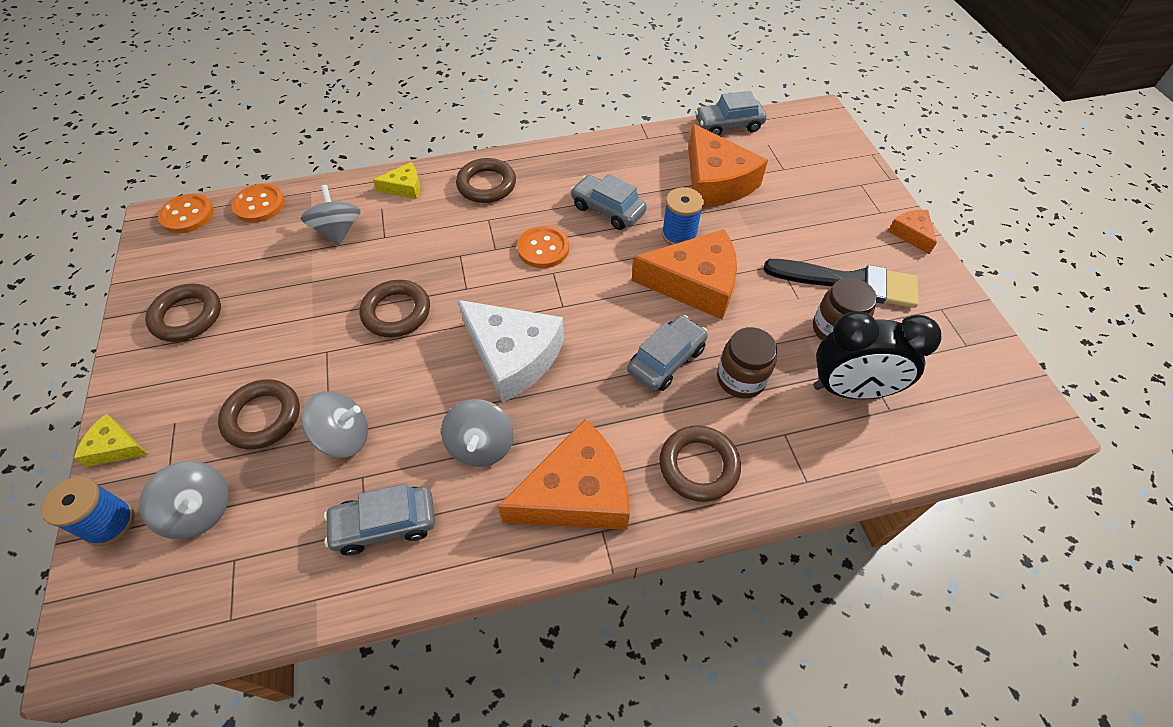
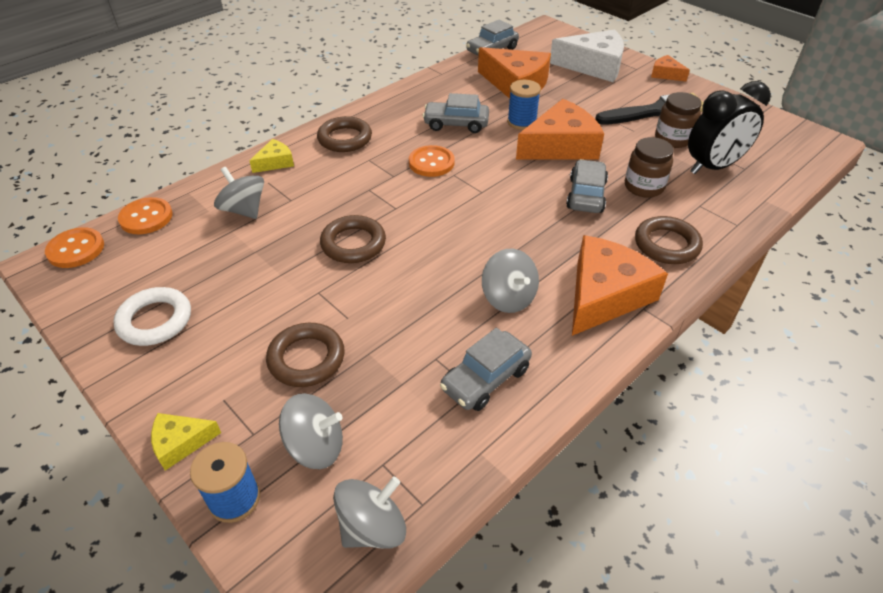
camera: 30 degrees left, 10 degrees down
(187, 316) = (155, 320): brown ring -> white ring
(344, 436) = (393, 340): grey spinning top -> grey spinning top (372, 527)
(513, 356) = (476, 235): white cheese -> white cheese (594, 66)

